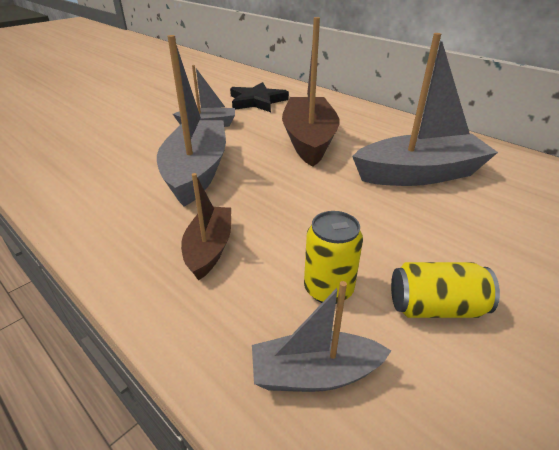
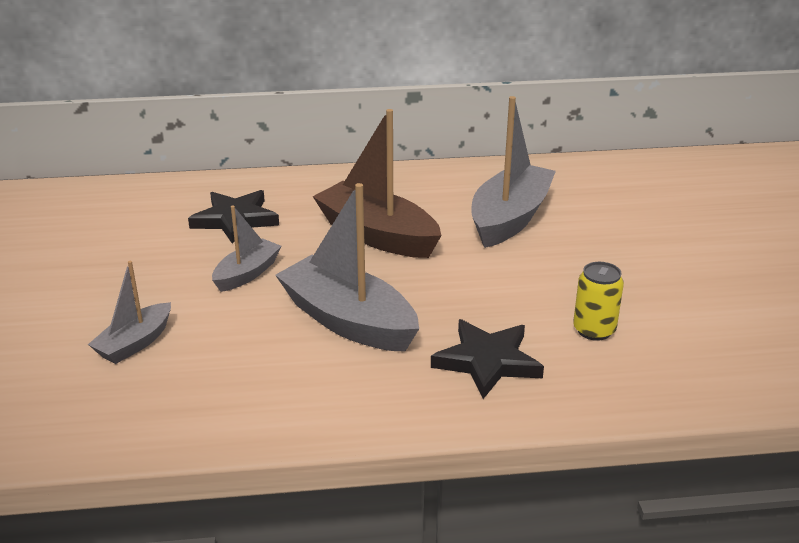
camera: 50 degrees left, 5 degrees down
(209, 249) = (487, 361): brown boat -> black star
(315, 373) = (658, 370): grey boat -> grey boat (135, 343)
(435, 307) = (652, 300): yellow can -> none

